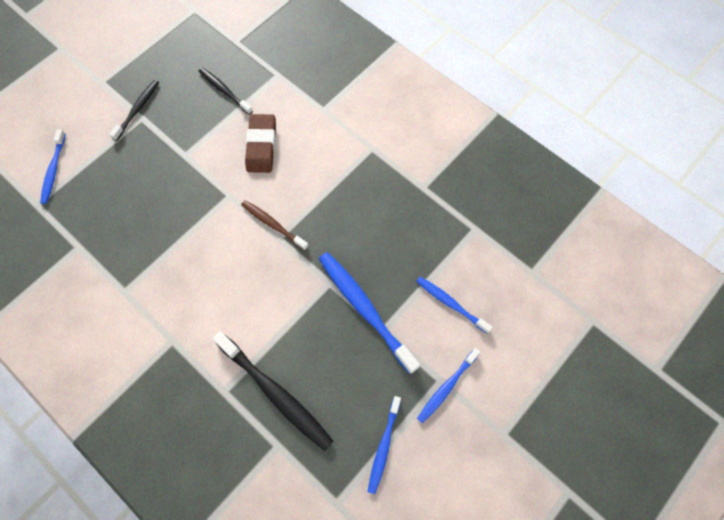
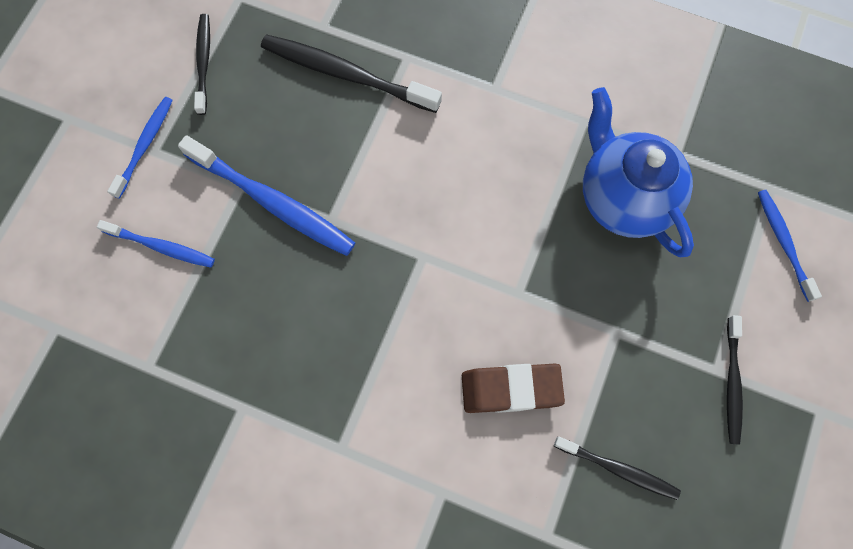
camera: 160 degrees right, 5 degrees up
(131, 230) = (623, 198): none -> blue teapot
(261, 146) = (511, 389): brown eraser -> brown eraser turned 75 degrees counterclockwise
(273, 225) = (438, 272): brown toothbrush -> none
(384, 446) = (204, 63): blue toothbrush -> black toothbrush

